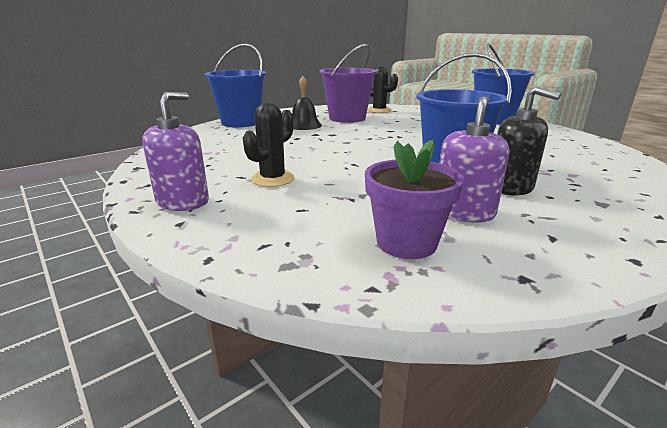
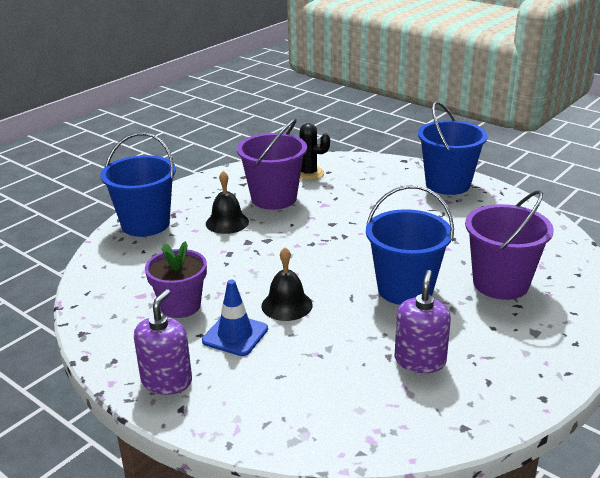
camera: 10 degrees left, 5 degrees up
(272, 179) = (235, 335): black cactus -> blue traffic cone
(332, 166) = (286, 305): none -> black bell
(406, 243) = (377, 404): purple flower pot -> purple flower pot (180, 306)
(510, 187) = (460, 319): black soap dispenser -> none
(552, 169) = (500, 283): none -> purple bucket

